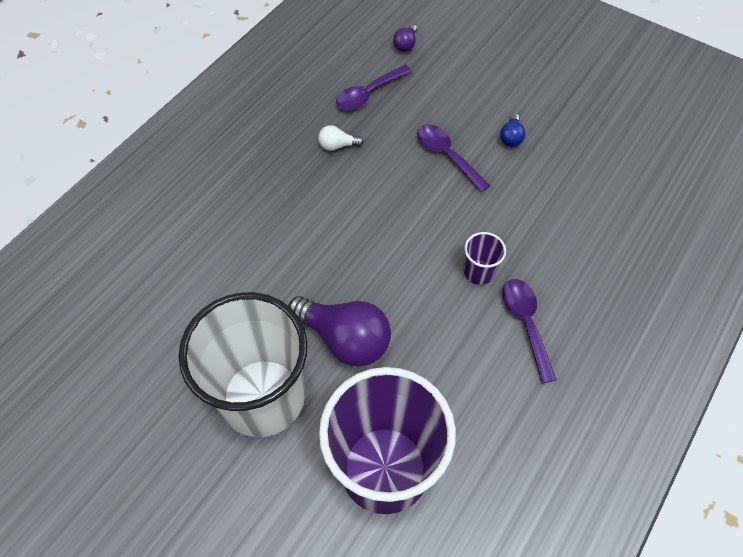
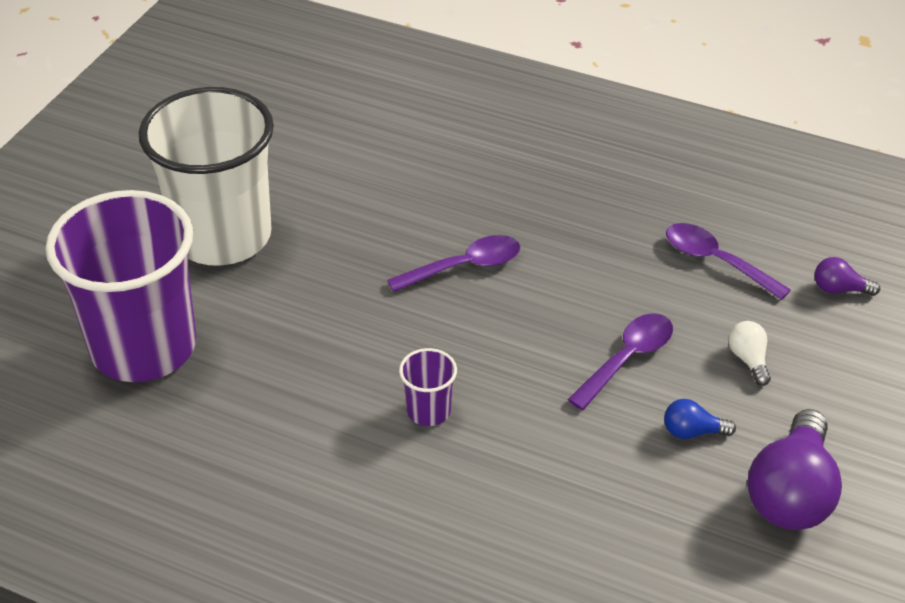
camera: 80 degrees right, 15 degrees down
(337, 146) = (605, 243): white light bulb -> white light bulb (748, 360)
(345, 339) = (305, 292): purple light bulb -> purple light bulb (791, 493)
(525, 323) = (355, 467): purple spoon -> purple spoon (464, 266)

